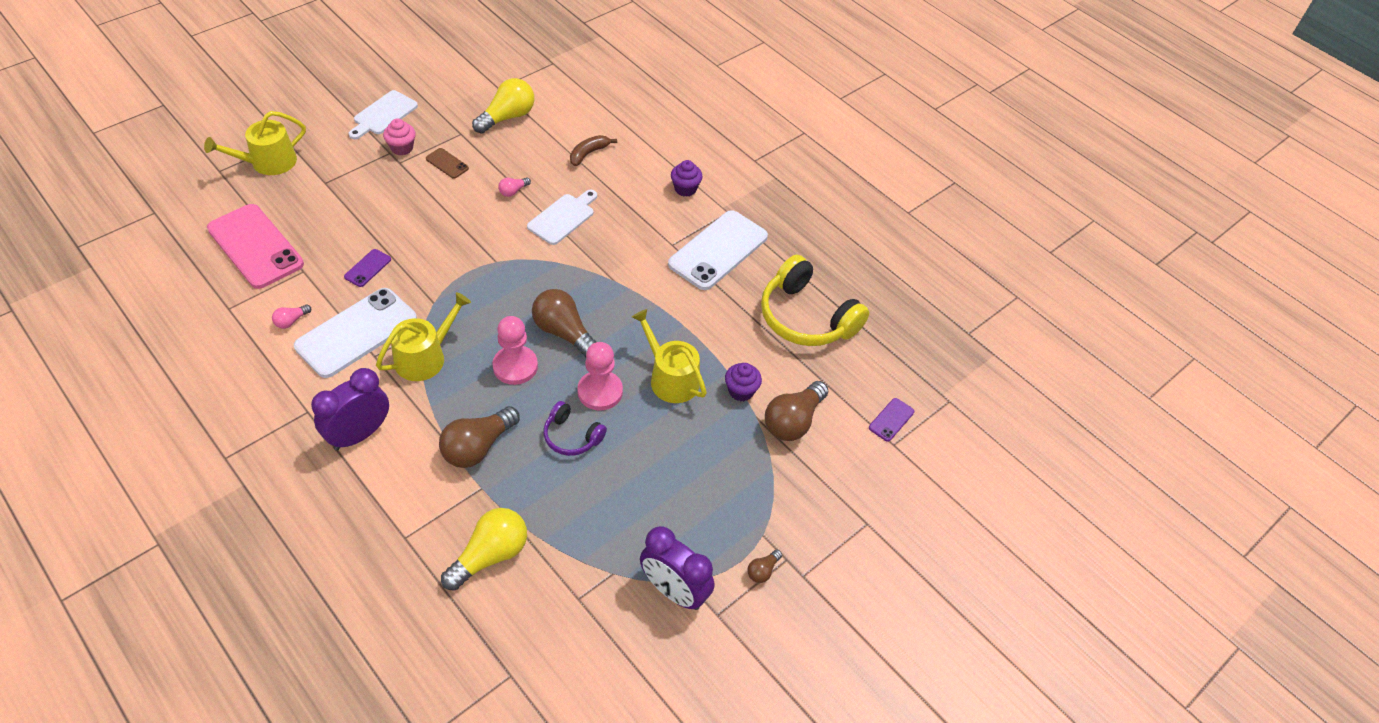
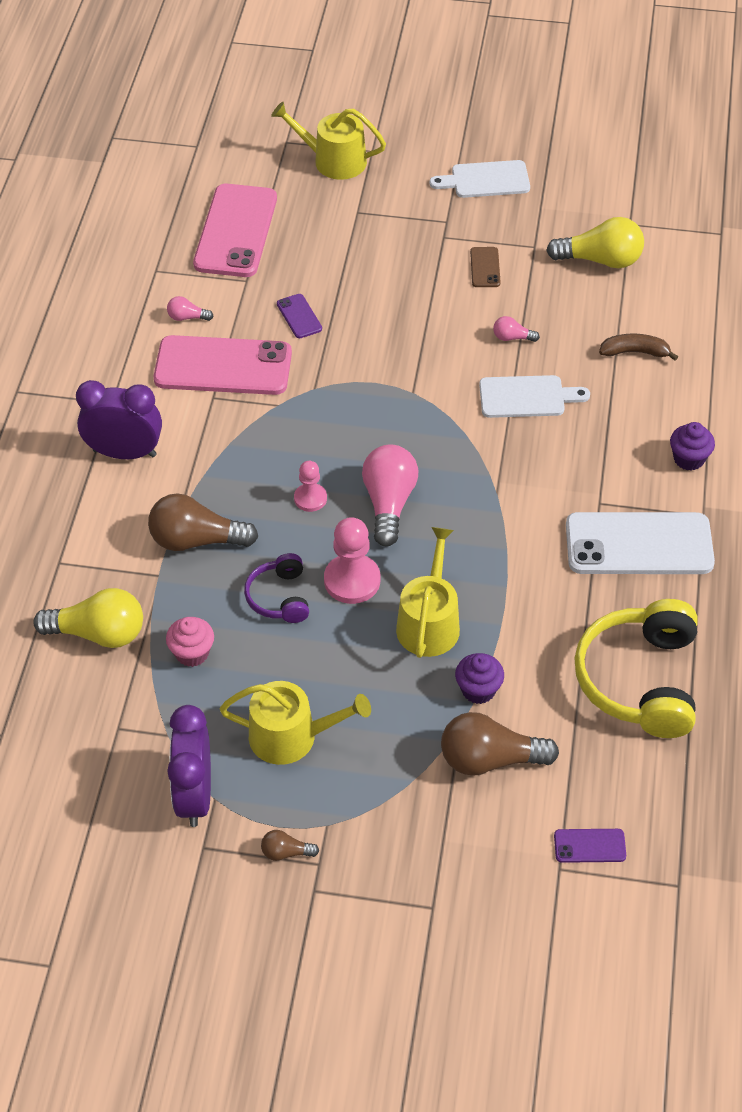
camera: 55 degrees right, 0 degrees up
(356, 332) = (223, 366): white phone -> pink phone
(368, 268) = (299, 316): purple phone -> purple phone turned 75 degrees clockwise
(402, 148) = (463, 224): pink cupcake -> pink cupcake (192, 653)
(425, 357) = (249, 430): yellow watering can -> yellow watering can (291, 736)
(515, 366) = (310, 498): pink pawn -> pink pawn, size x0.61
(564, 333) = (389, 503): brown light bulb -> pink light bulb

